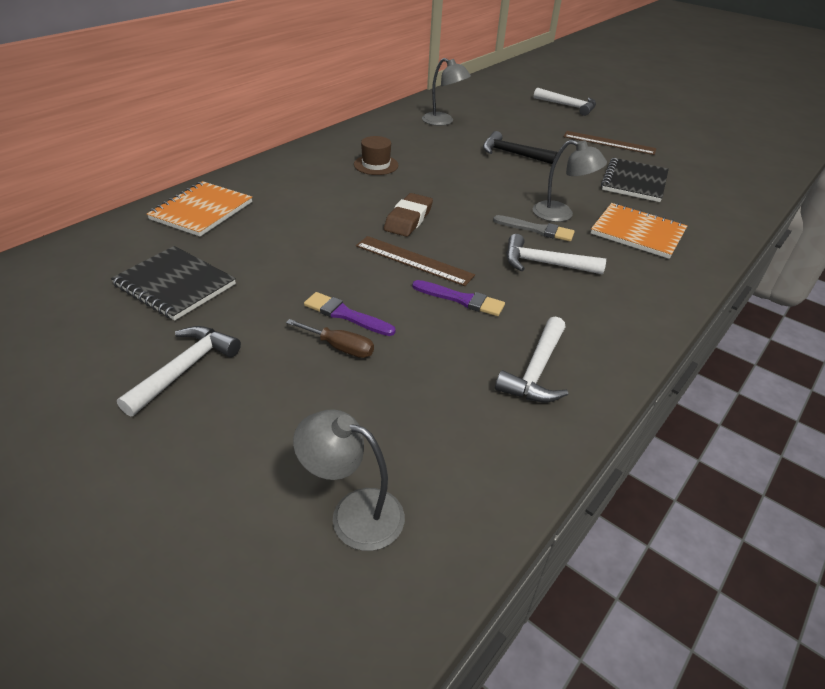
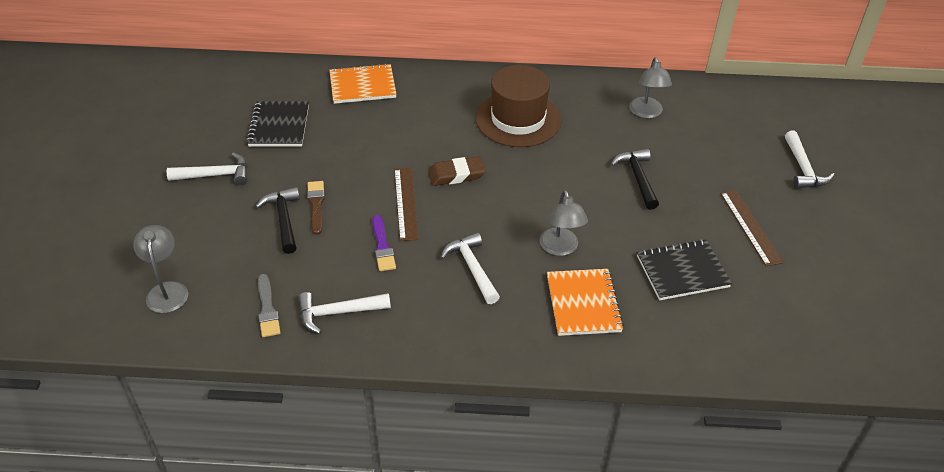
camera: 55 degrees right, 5 degrees up
(340, 347) = (284, 219): brown screwdriver -> black hammer
(345, 315) = (316, 205): purple brush -> brown brush
(376, 165) = (518, 119): brown hat -> brown hat, size x2.06
(537, 230) = (519, 244): grey brush -> grey brush (267, 309)

